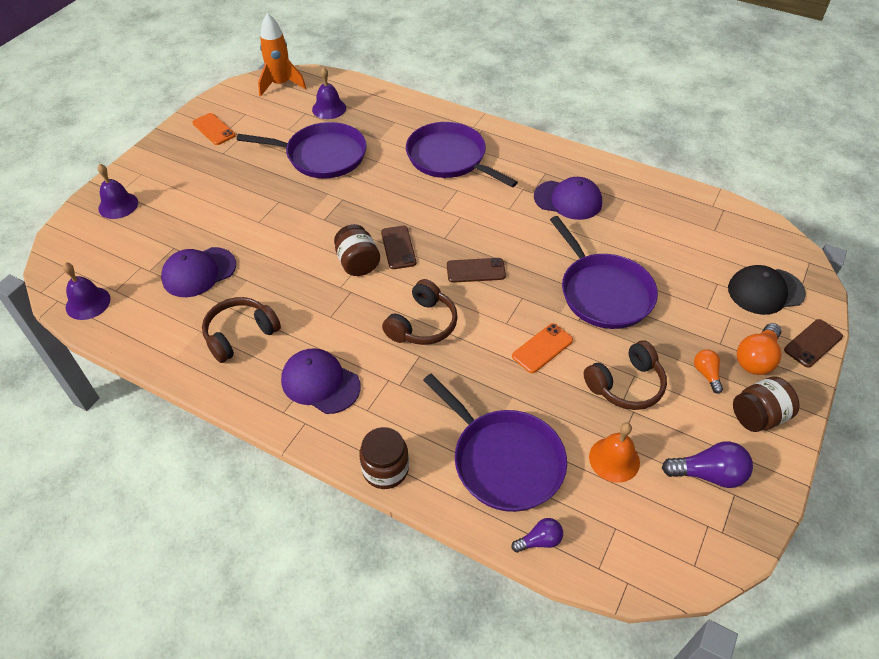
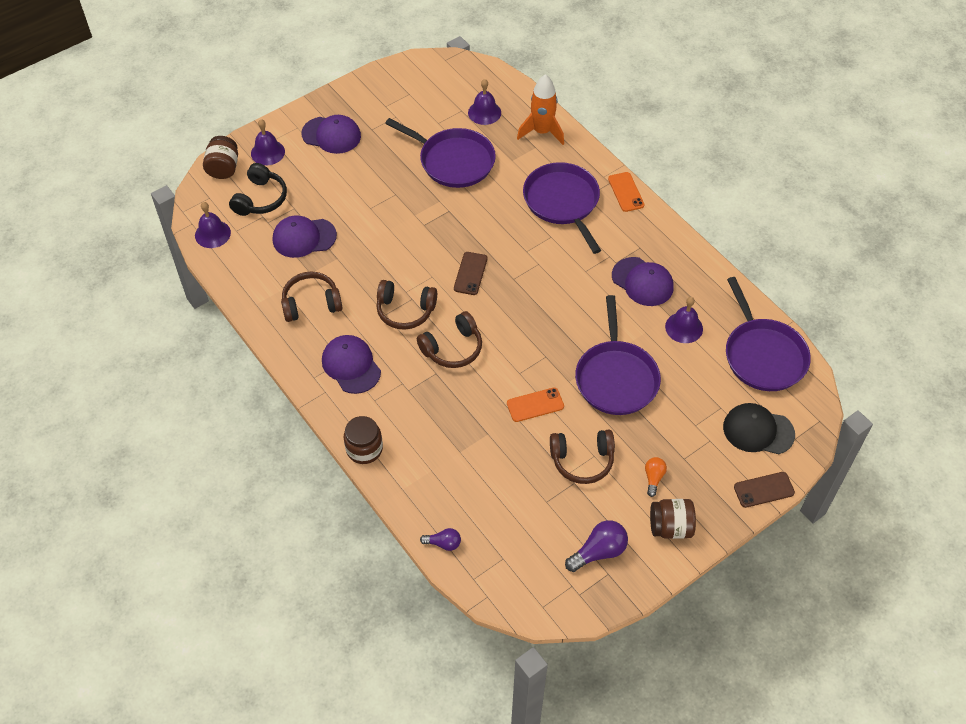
camera: 25 degrees right, 5 degrees up
(130, 251) = (260, 199): none -> black headphones
(182, 170) = (331, 135): none -> purple cap
(214, 129) = (375, 101): orange phone -> orange phone (626, 192)
(280, 84) = (454, 71): orange rocket -> orange rocket (542, 132)
(350, 305) = (405, 310): none -> brown headphones
(358, 263) = (430, 276): brown jar -> brown jar (223, 168)
(475, 270) = (522, 318): brown phone -> none
(503, 460) = (452, 478): purple pan -> purple pan (763, 355)
(614, 459) = (534, 511): orange bell -> none
(633, 226) = (684, 327): none -> purple bell
(708, 474) = (599, 551): purple light bulb -> purple light bulb turned 60 degrees counterclockwise
(756, 359) = (704, 482): orange light bulb -> none

